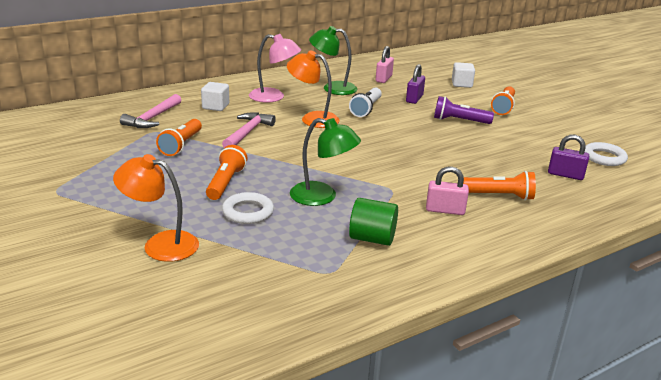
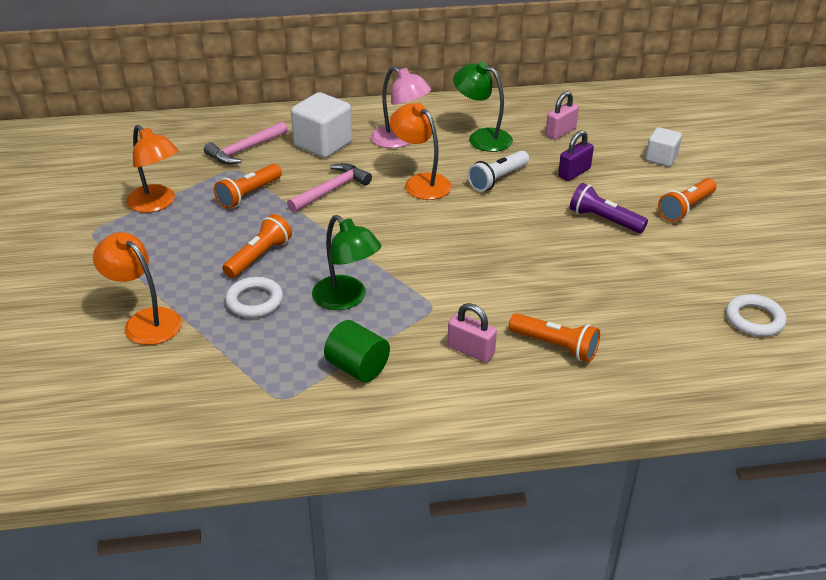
camera: 25 degrees right, 10 degrees up
(103, 163) = (157, 204): none -> orange lamp
(215, 106) = (323, 144): white cube -> white cube, size x1.68
(565, 175) = (672, 334): purple padlock -> none

